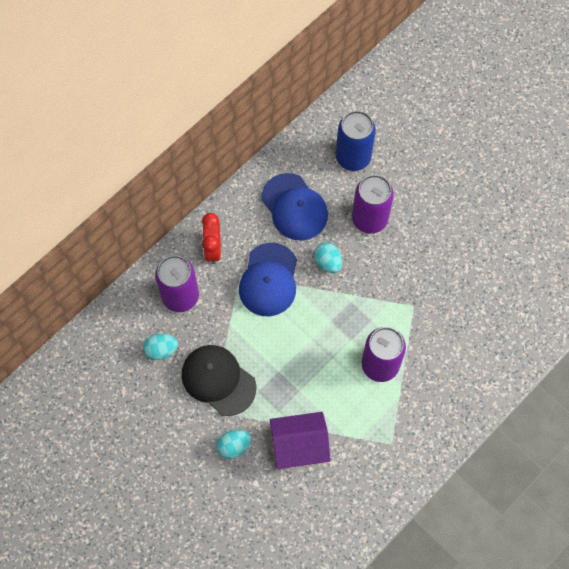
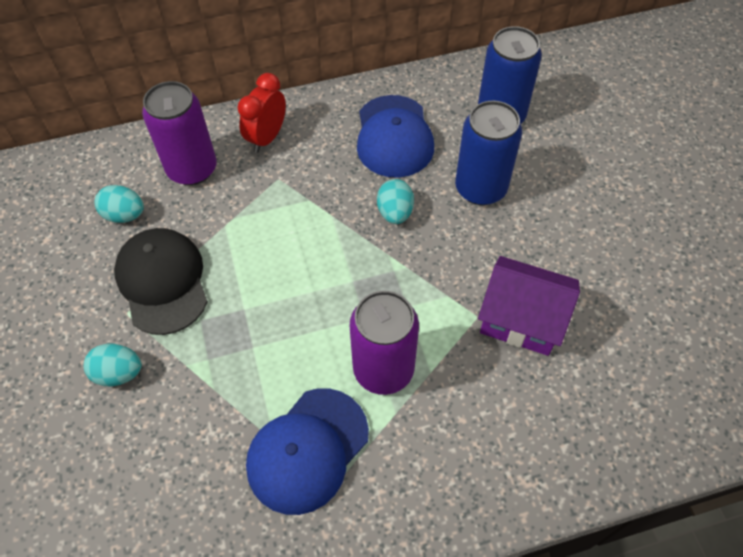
camera: 30 degrees right, 10 degrees down
(269, 280) = (308, 199): blue cap -> blue cap (307, 450)
(299, 446) = (201, 420): purple house -> purple house (521, 320)
(369, 219) = (480, 188): purple can -> blue can

